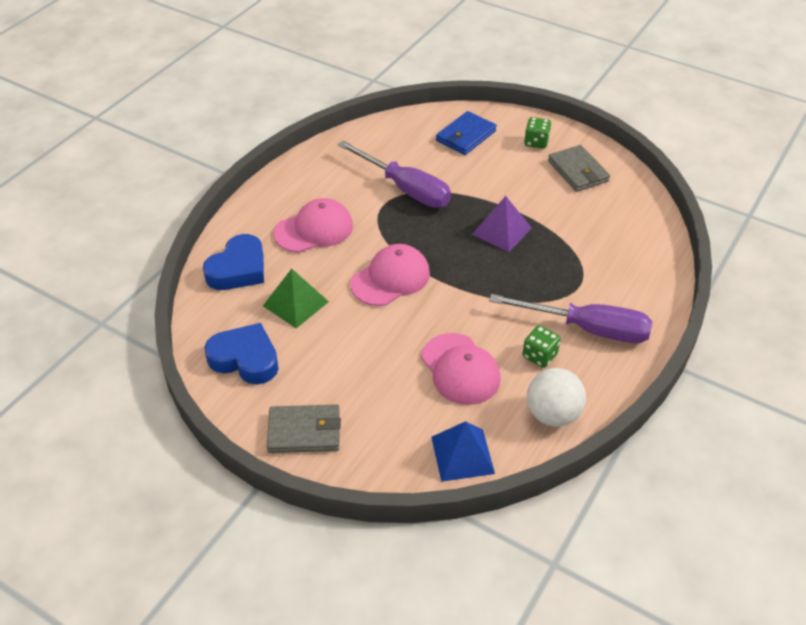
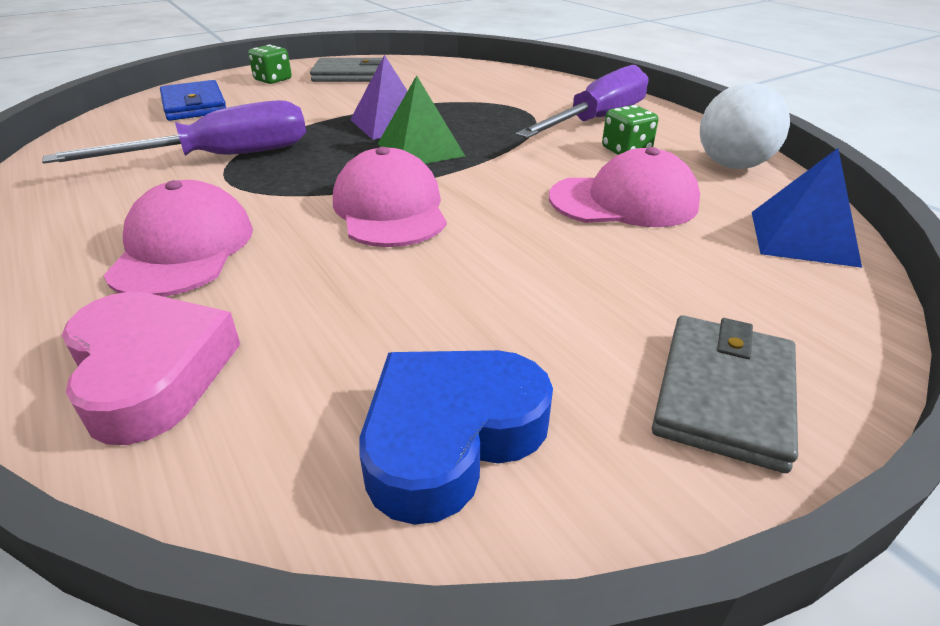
camera: 65 degrees left, 10 degrees down
(238, 269) = (151, 373): blue heart -> pink heart
(295, 303) = (347, 316): green pyramid -> green pyramid (420, 149)

